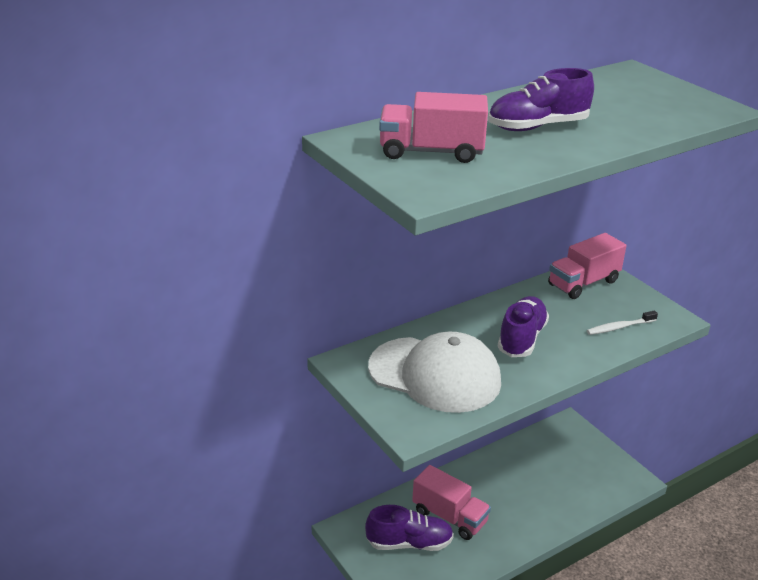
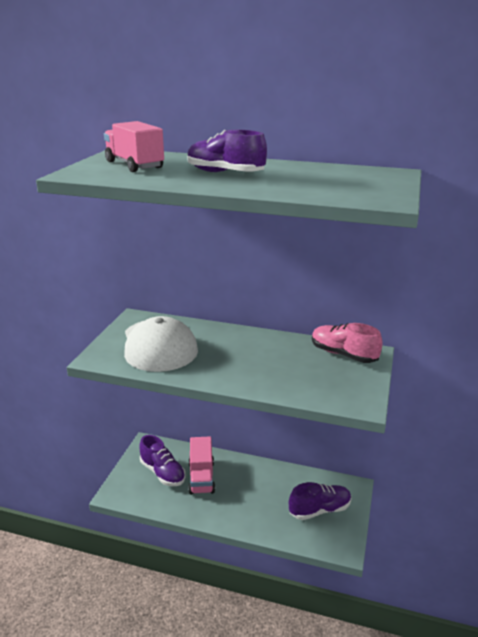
camera: 50 degrees right, 5 degrees down
(521, 338) = (239, 357): purple shoe -> purple shoe (319, 510)
(583, 283) = (343, 354): pink truck -> pink shoe
(619, 327) = (312, 386): white toothbrush -> none

